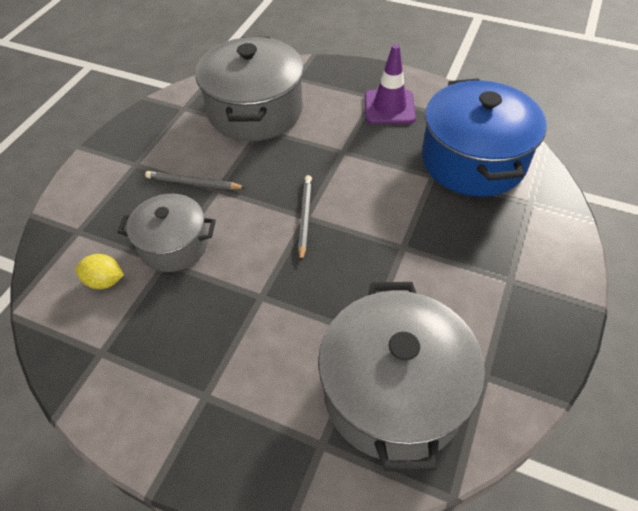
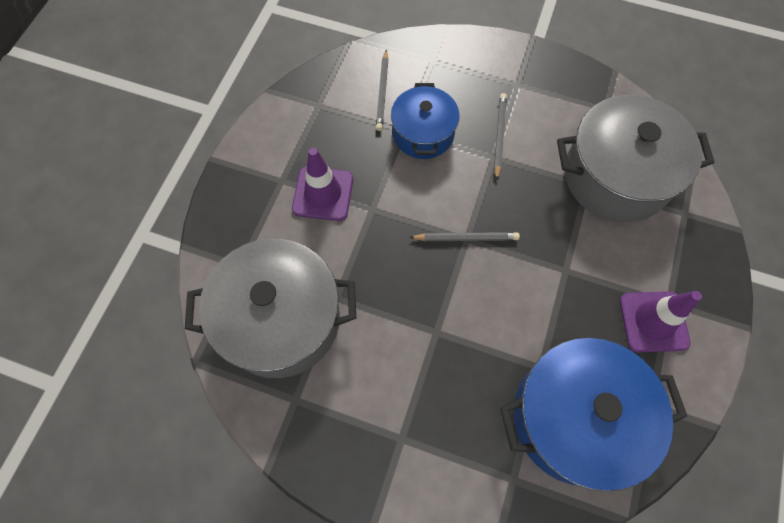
camera: 85 degrees right, 15 degrees up
(105, 281) = (382, 92): yellow lemon -> grey pencil
(174, 245) = (423, 134): grey pot -> blue pot
(232, 347) = (323, 194): none -> purple traffic cone

